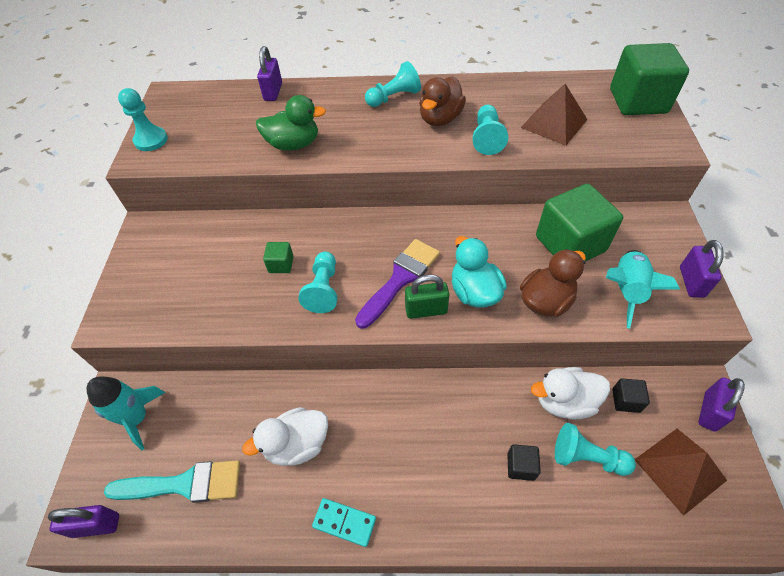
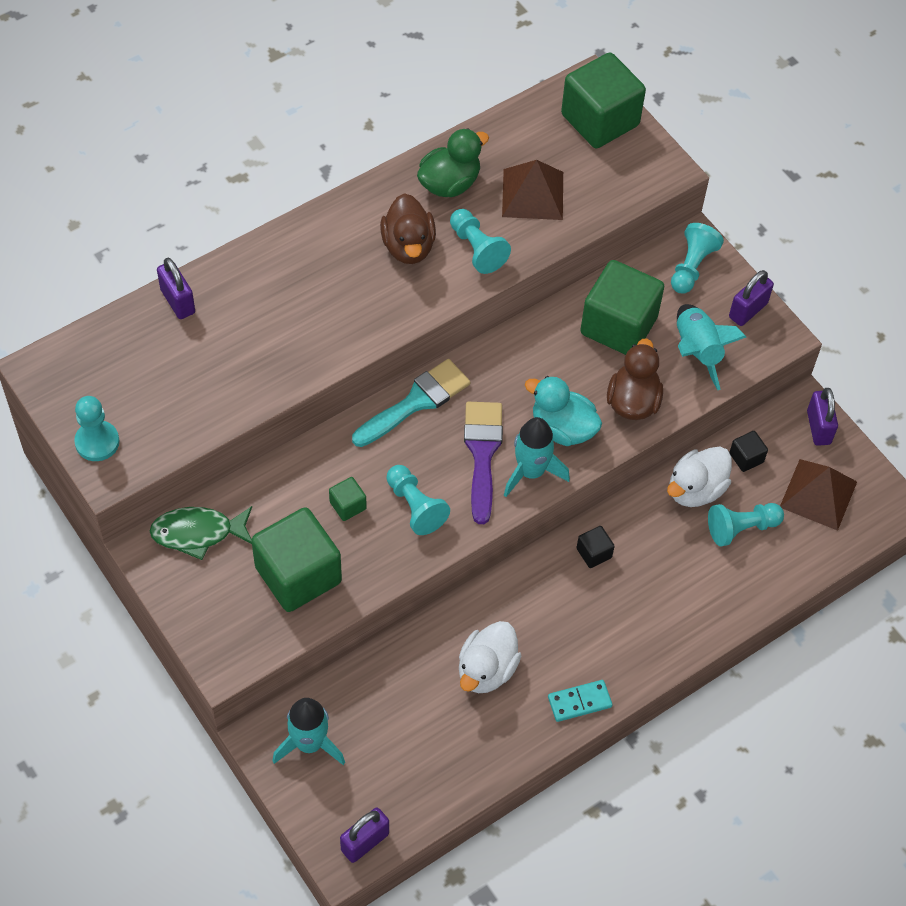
camera: 40 degrees left, 5 degrees up
(179, 232) = (198, 533): none -> green fish
(184, 484) = (413, 763): turquoise brush -> turquoise brush (416, 402)
(208, 291) = (298, 575): none -> green cube
(293, 144) = (274, 362): green duck -> green duck (449, 183)
(394, 97) = (332, 240): turquoise pawn -> turquoise pawn (691, 267)
(426, 310) = (531, 472): green padlock -> turquoise rocket
(521, 466) = (692, 568): black cube -> black cube (594, 553)
(691, 282) = (748, 310): purple padlock -> purple padlock turned 75 degrees clockwise

